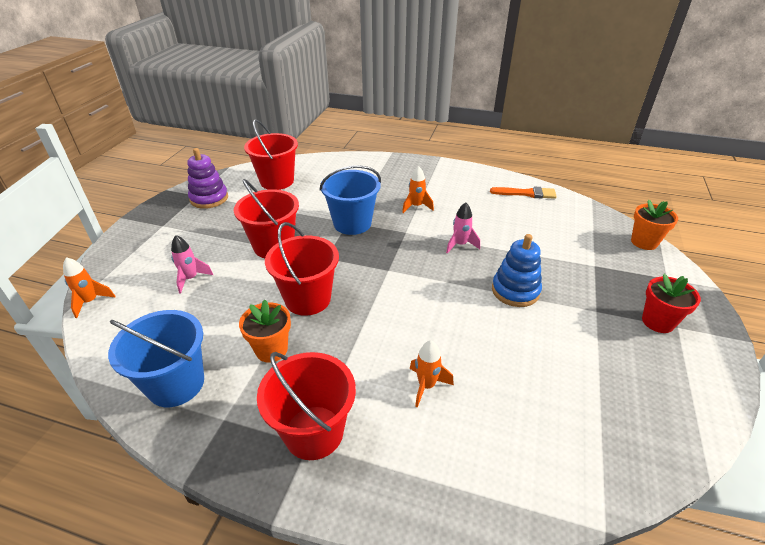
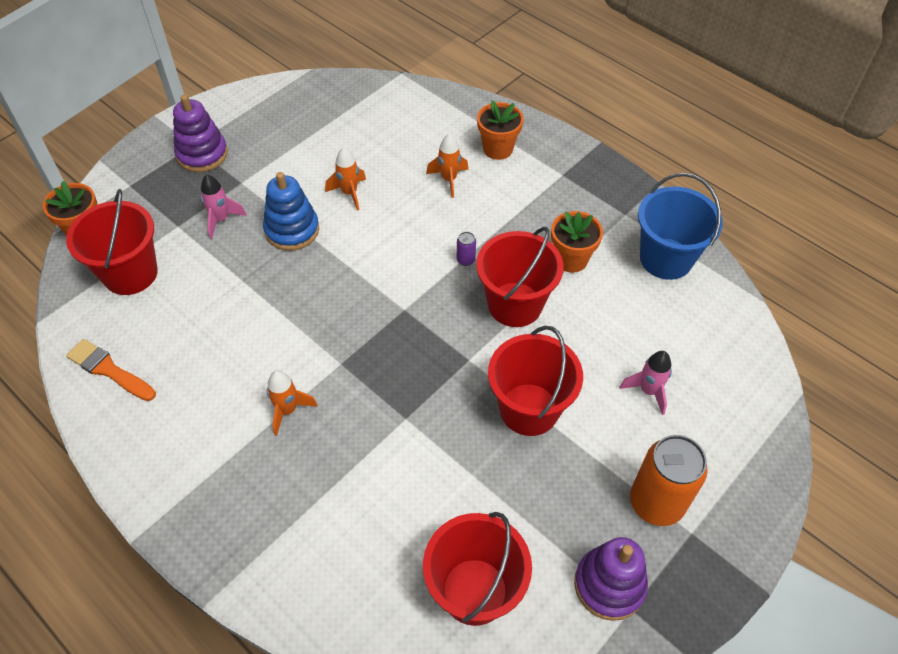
camera: 155 degrees left, 15 degrees up
(91, 302) = (772, 400): orange rocket -> orange rocket (349, 193)
(184, 230) = (656, 503): none -> orange can
(314, 432) = (555, 180): red bucket -> red bucket (130, 273)
(352, 223) = (401, 411): blue bucket -> none
(364, 317) = (465, 260): none -> purple can
(398, 449) = (498, 149): none -> orange flower pot
(460, 245) = (291, 312): pink rocket -> pink rocket (221, 219)
(658, 322) = (202, 154): red flower pot -> purple stacking toy

